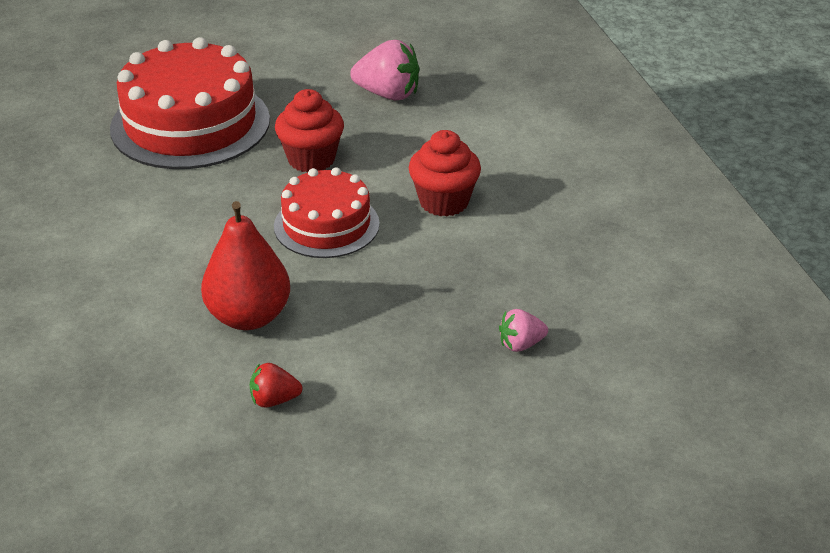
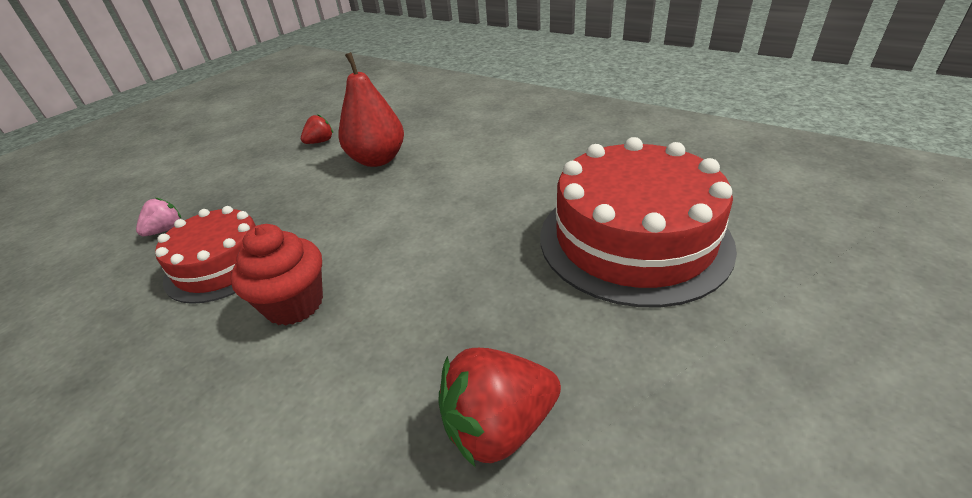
camera: 145 degrees right, 0 degrees up
(311, 159) = (473, 272): red cupcake -> none
(326, 225) = (388, 228): red cake -> red cake (221, 264)
(388, 94) = (499, 426): pink strawberry -> red strawberry

